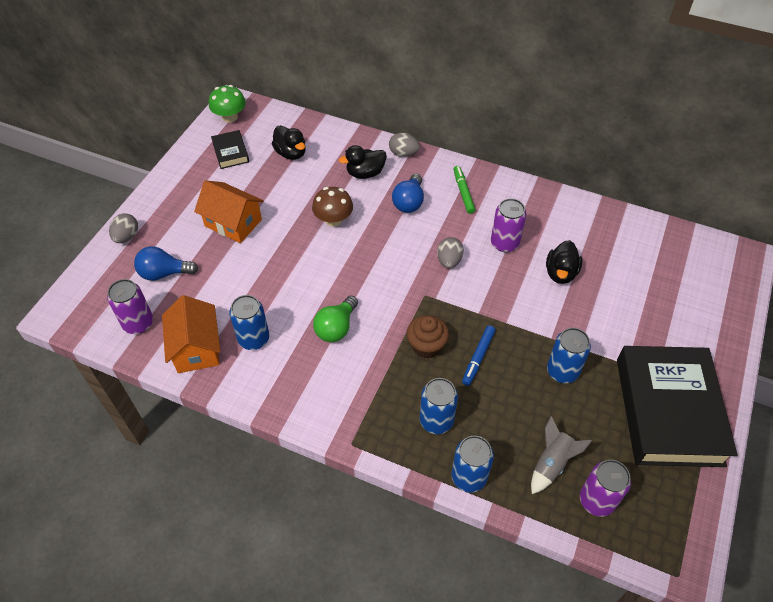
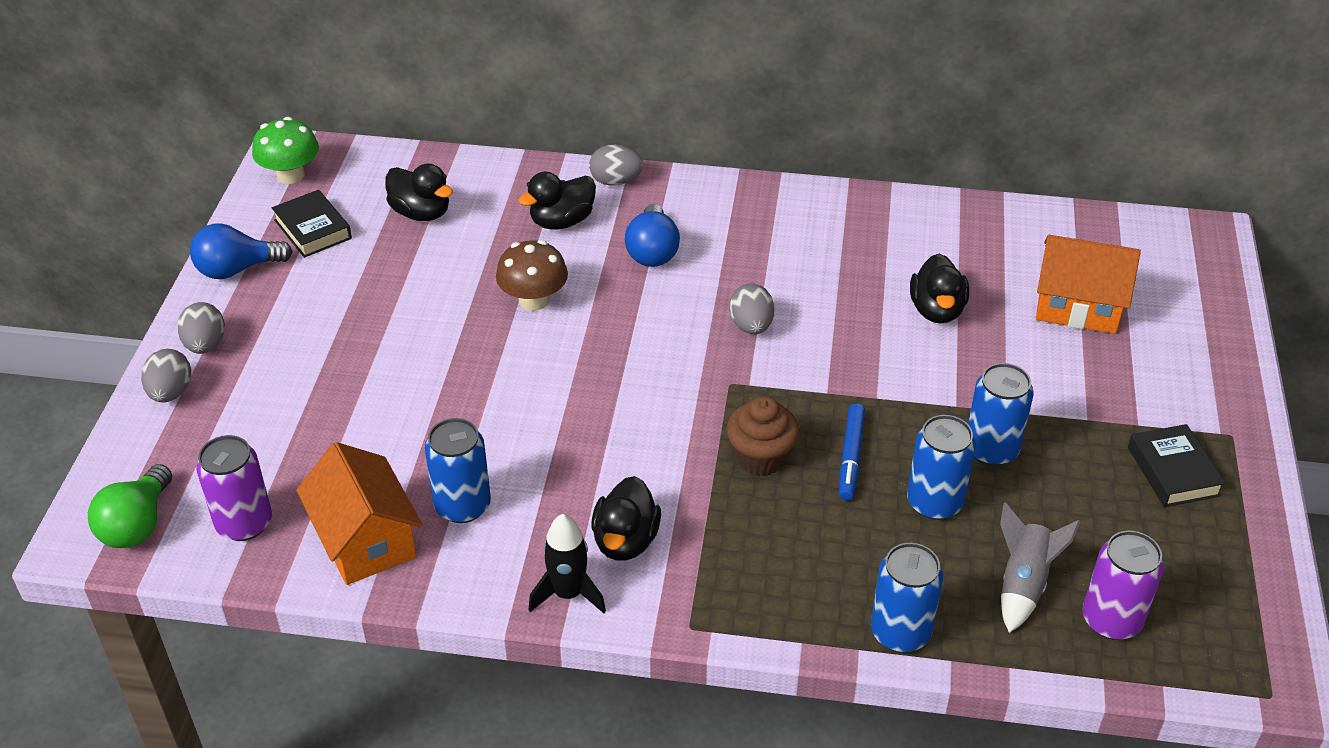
camera: 15 degrees left, 10 degrees down
(153, 212) = (205, 345): none -> grey egg
(164, 273) = (262, 436): blue light bulb -> blue light bulb (237, 269)
(233, 223) = (358, 336): orange house -> orange house (1078, 306)
(292, 407) = (568, 594): none -> black rocket
(334, 381) = (625, 541): none -> black duck
(336, 327) = (599, 460): green light bulb -> green light bulb (137, 525)
(436, 420) = (817, 562): blue can -> blue can (934, 502)
(463, 192) = (737, 221): green marker -> none
(504, 243) = (831, 284): purple can -> none
(668, 411) = (1173, 471): black book -> black book, size x0.43

